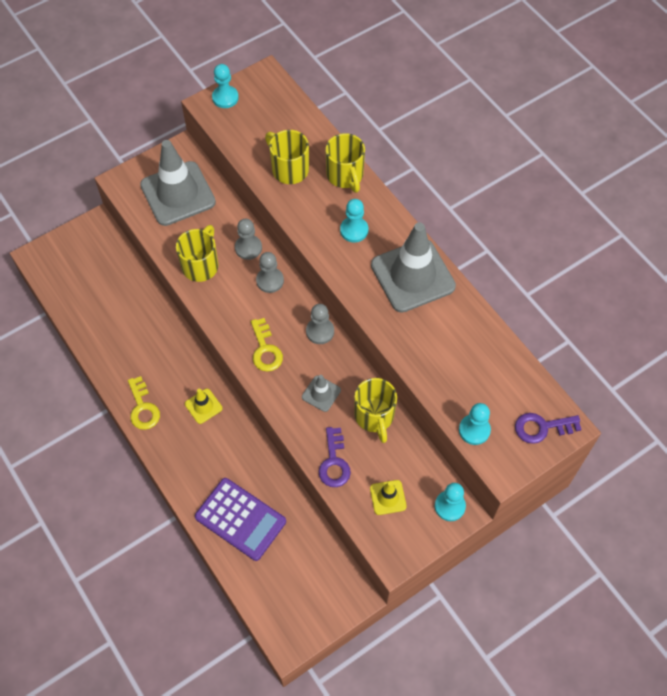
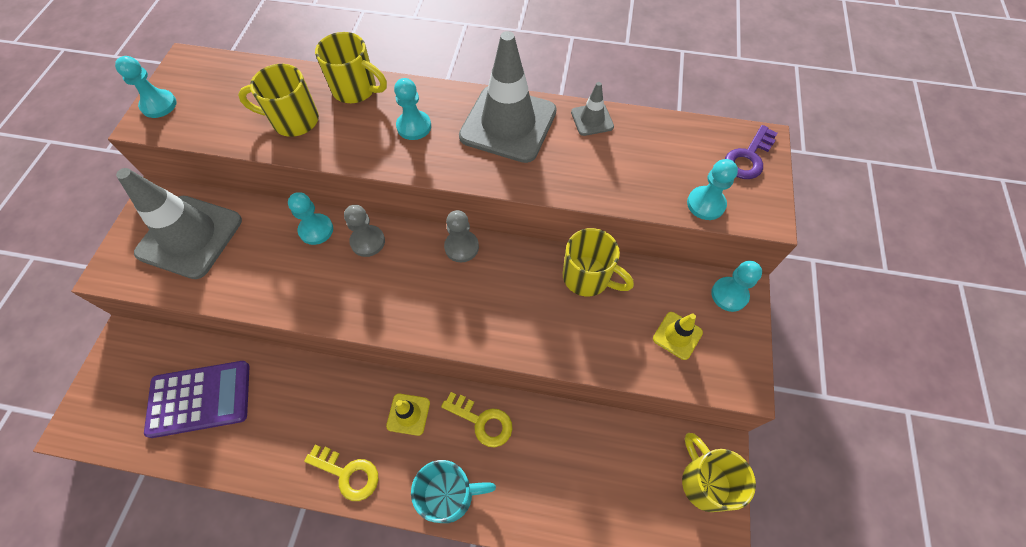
camera: 45 degrees left, 0 degrees up
(182, 469) = (450, 495): none -> turquoise mug
(201, 265) = (282, 282): yellow mug -> yellow mug (704, 481)
(240, 519) = (553, 486): purple calculator -> purple calculator (200, 399)
(248, 248) = (316, 230): grey pawn -> turquoise pawn
(265, 350) = (428, 305): yellow key -> yellow key (482, 421)
(321, 393) = (521, 299): grey traffic cone -> grey traffic cone (592, 119)
(334, 462) = (600, 349): purple key -> none

